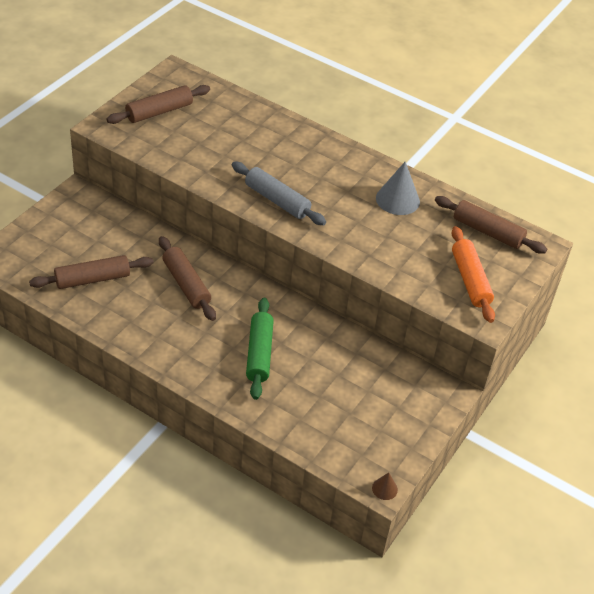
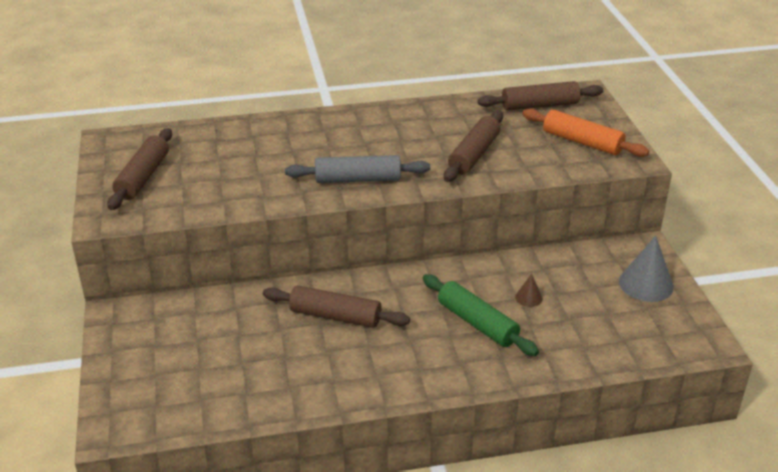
camera: 40 degrees left, 10 degrees down
(92, 279) = (243, 373): brown rolling pin -> brown rolling pin (474, 154)
(384, 489) = (714, 345): brown cone -> brown cone (528, 297)
(397, 199) = (446, 123): grey cone -> grey cone (646, 284)

